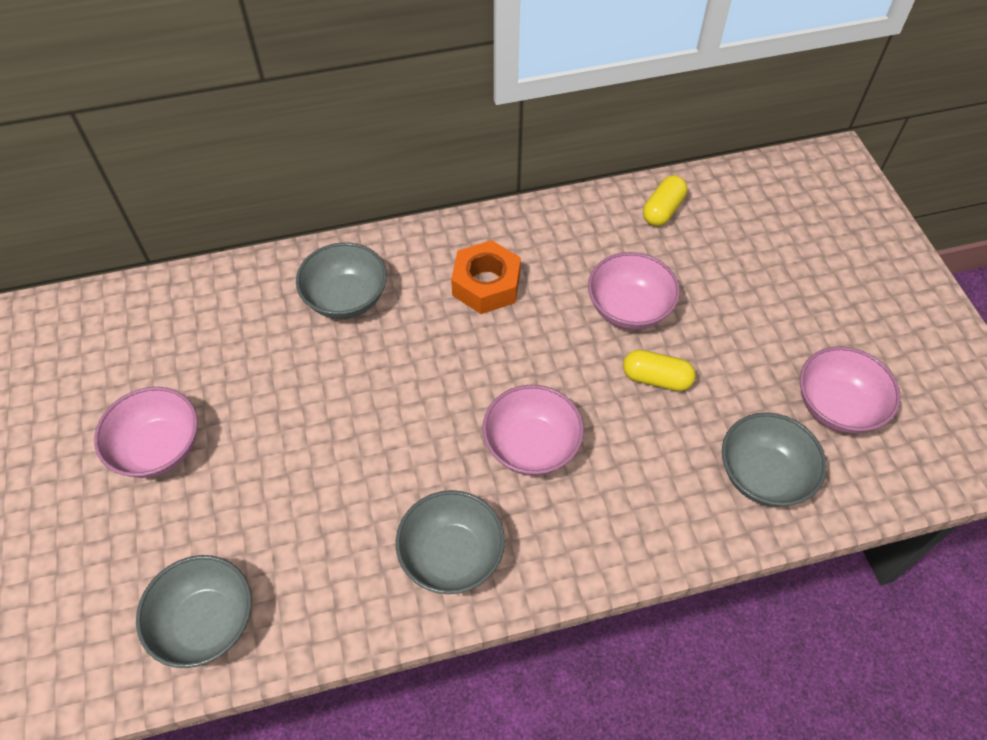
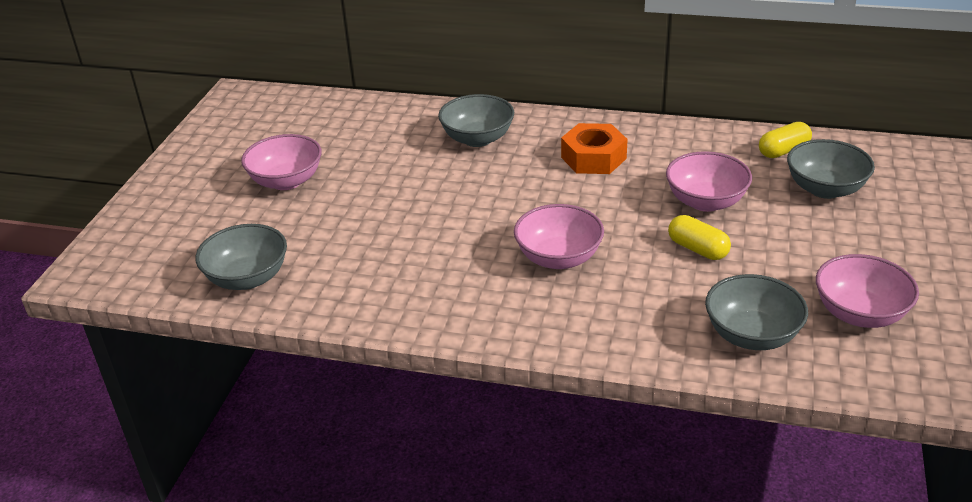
camera: 30 degrees right, 20 degrees down
(451, 555) = (447, 299): grey bowl -> grey bowl (825, 189)

